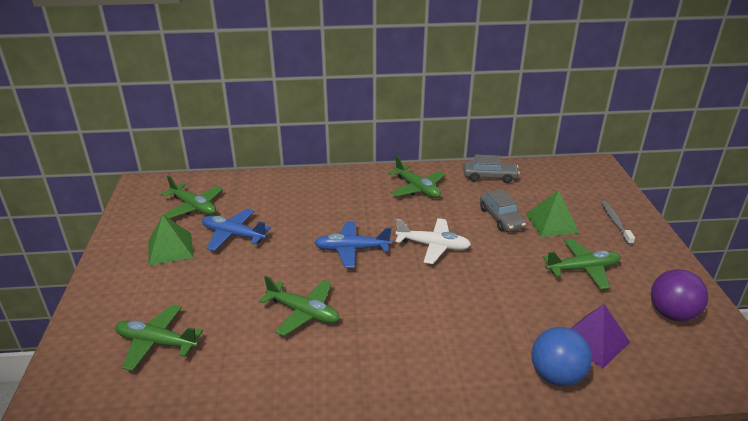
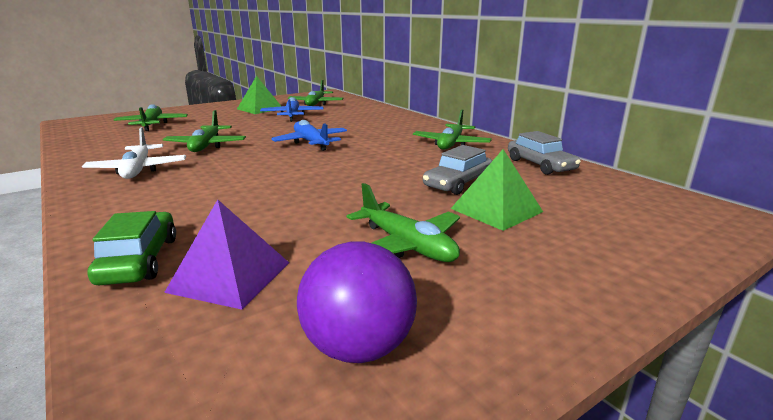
camera: 60 degrees right, 10 degrees down
(433, 246) = (354, 165): white plane -> white plane (138, 170)
(556, 376) = (139, 260): blue ball -> green car
(615, 222) = (584, 254): grey toothbrush -> none

